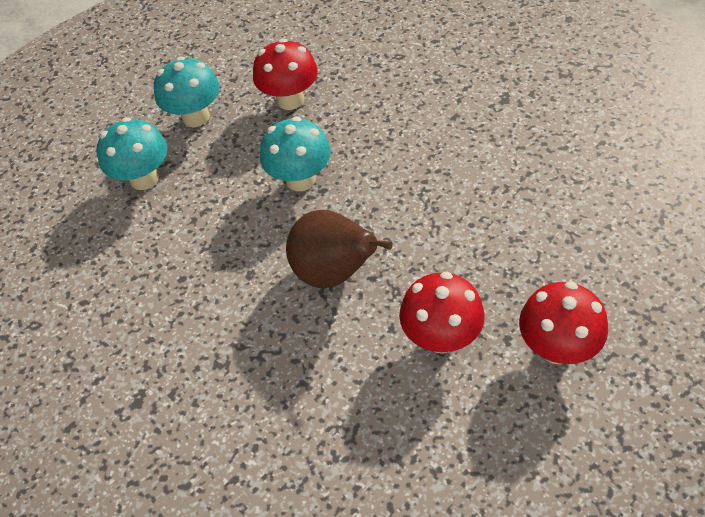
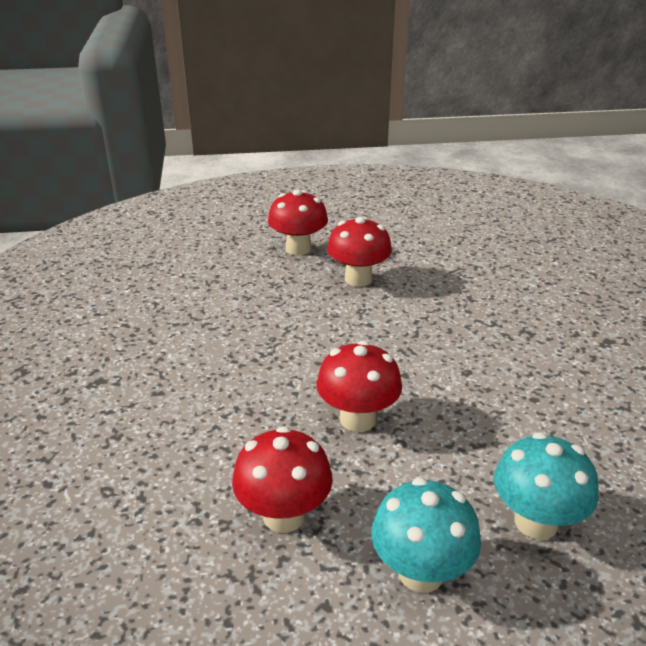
camera: 150 degrees left, 20 degrees down
(300, 179) = (357, 419): turquoise mushroom -> red mushroom
(335, 273) = (395, 339): brown pear -> none

